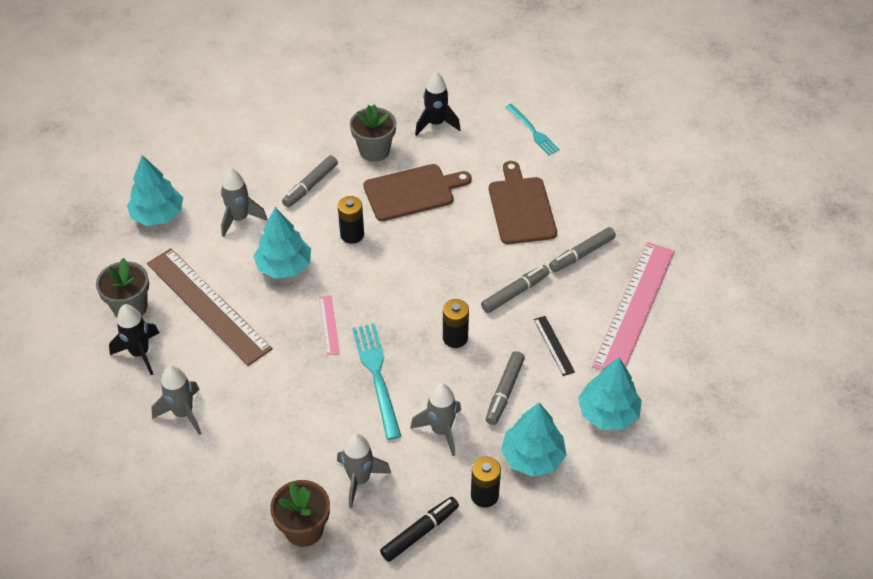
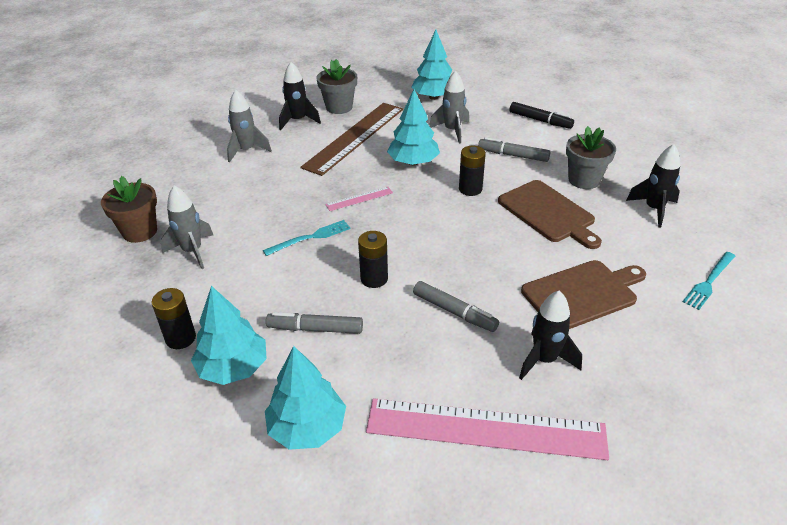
camera: 75 degrees right, 10 degrees down
(377, 376) = (310, 238): turquoise fork -> turquoise fork, size x0.66
(420, 532) = (136, 301): black marker -> black marker (540, 120)
(441, 430) = (256, 291): grey rocket -> none
(553, 345) = (393, 358): black ruler -> none
(581, 254) = (544, 360): grey marker -> black rocket

